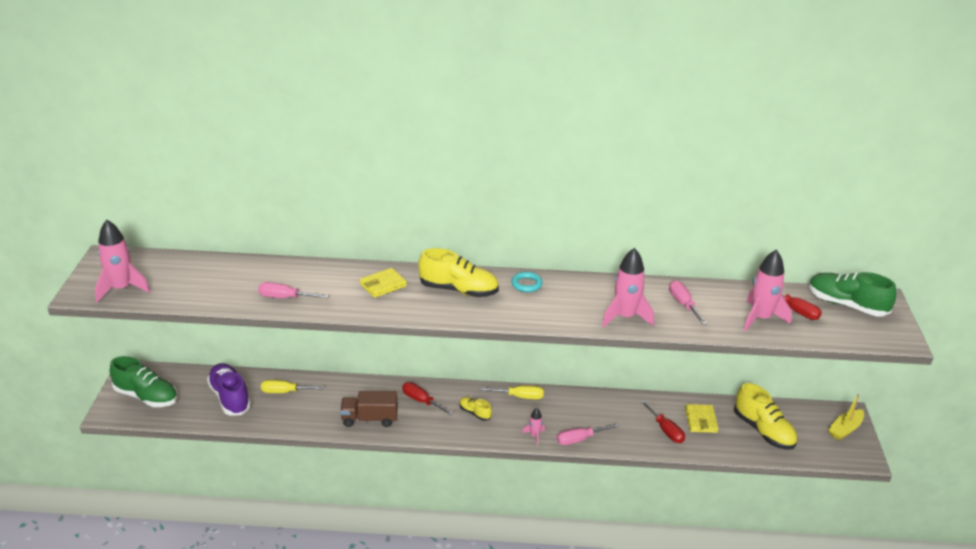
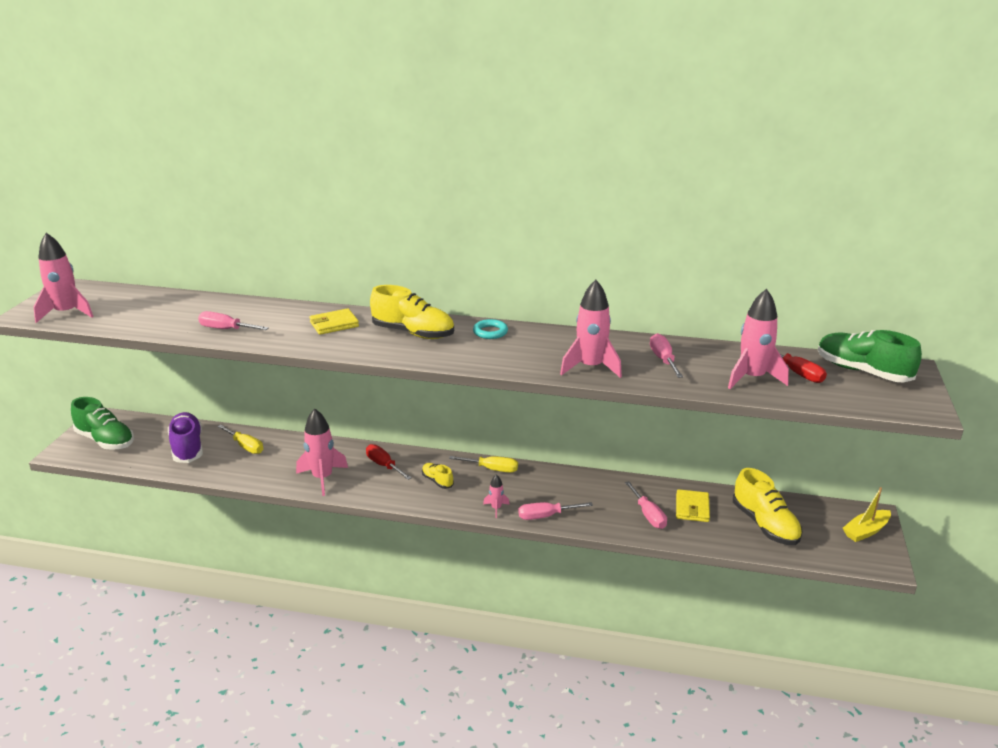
camera: 10 degrees right, 5 degrees down
(285, 392) = (245, 446): yellow screwdriver -> yellow screwdriver turned 150 degrees counterclockwise
(369, 419) = (322, 478): brown truck -> pink rocket
(666, 430) = (648, 515): red screwdriver -> pink screwdriver

